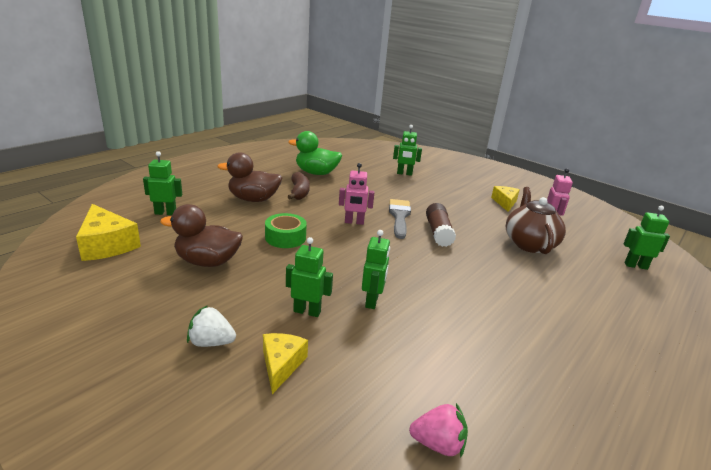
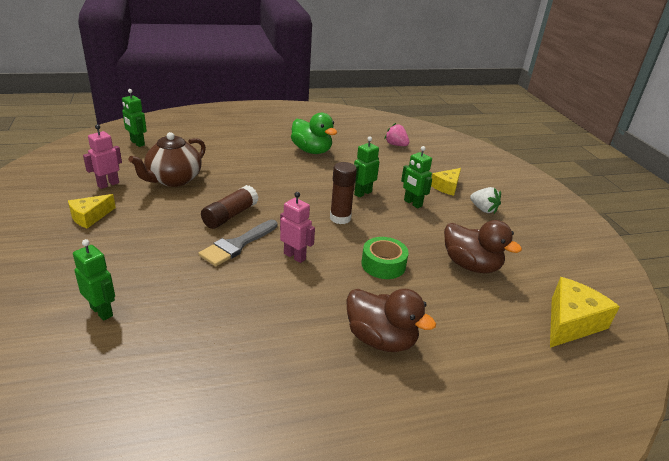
camera: 145 degrees left, 5 degrees up
(107, 245) = (571, 322): yellow cheese -> yellow cheese turned 45 degrees clockwise
(165, 213) = (506, 355): green robot -> none
(299, 192) = (307, 330): brown banana -> none
(316, 173) = (233, 370): green duck -> green duck (312, 151)
(359, 262) = (340, 218): none -> brown glue stick

